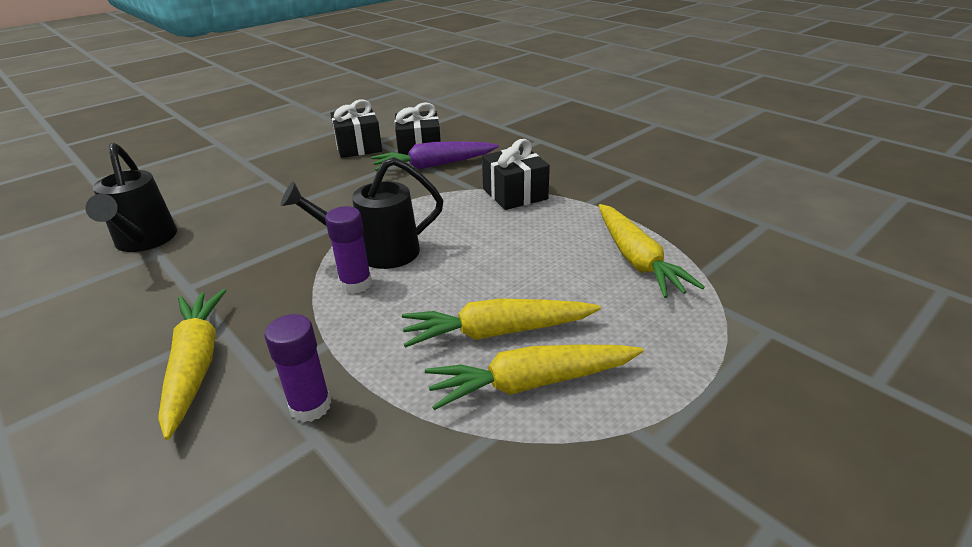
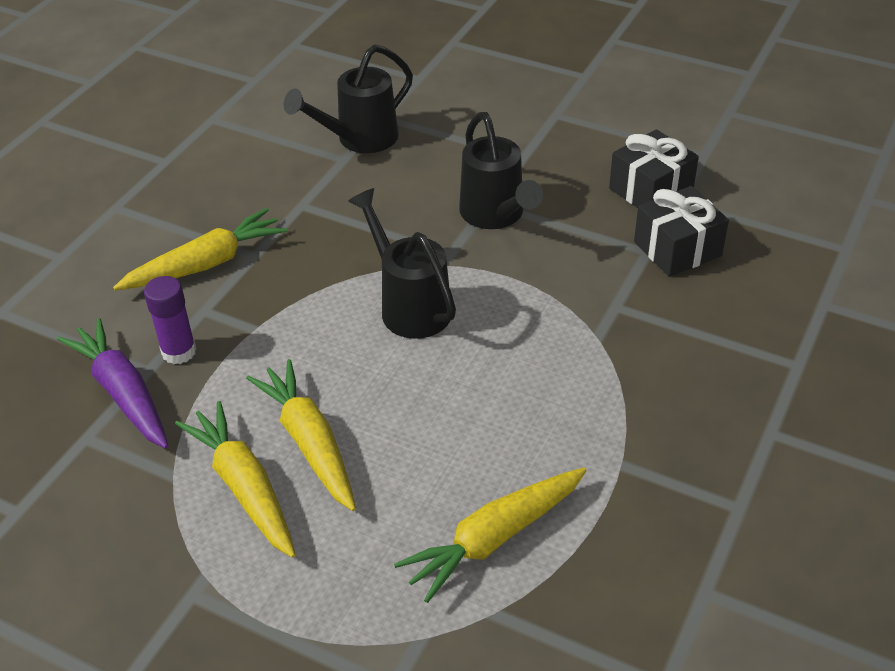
camera: 70 degrees right, 10 degrees up
(318, 200) = (495, 215): none -> black watering can
(356, 284) = (349, 311): purple glue stick -> none
(434, 165) = (640, 278): purple carrot -> purple carrot (123, 393)
(515, 194) = (604, 381): black gift -> none

